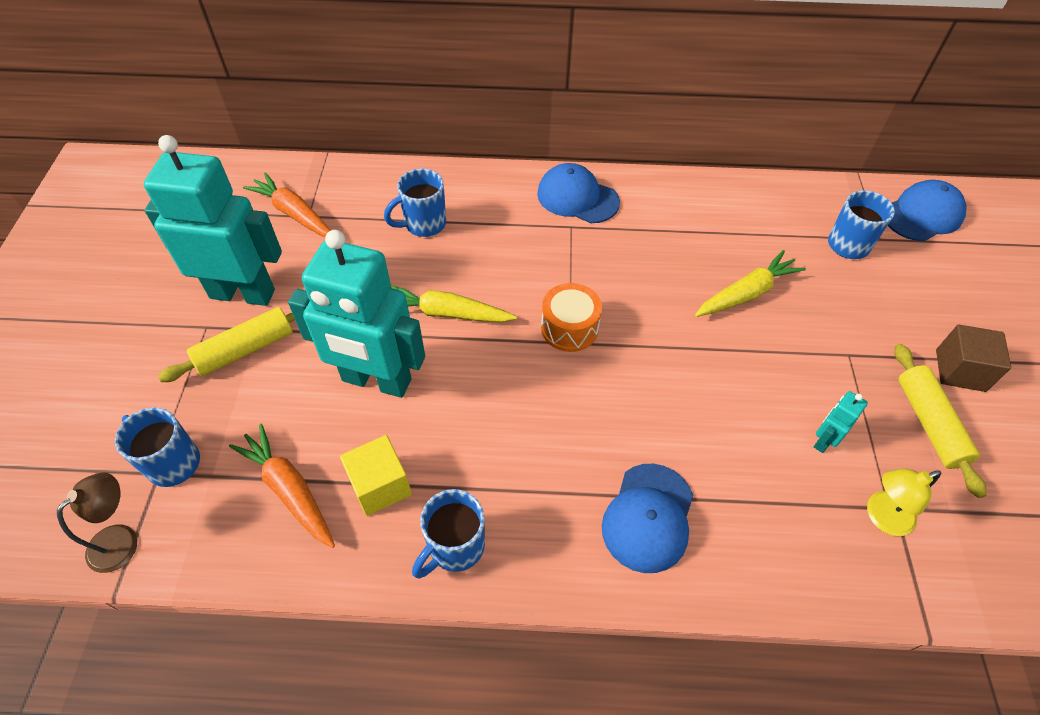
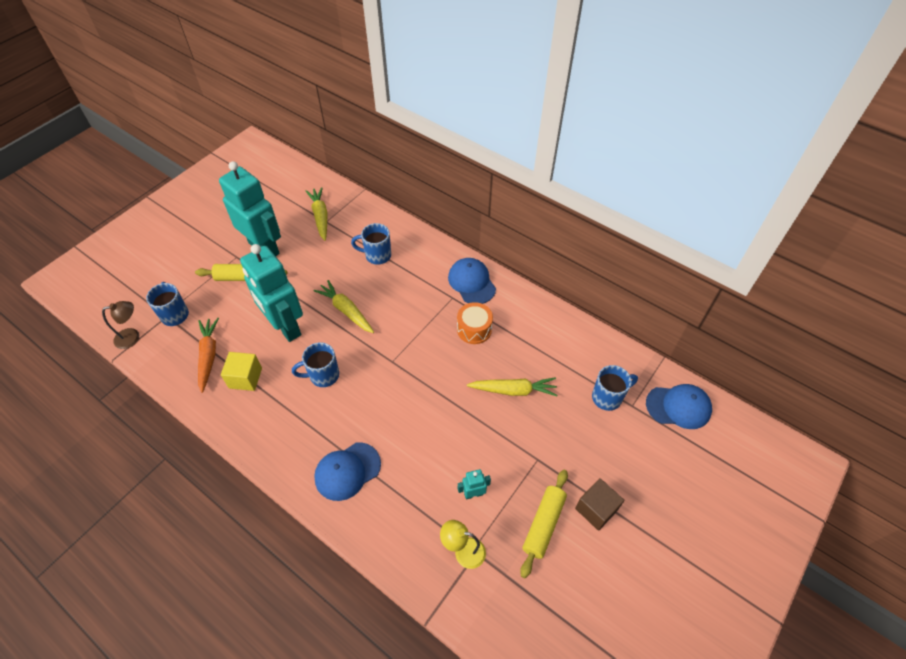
camera: 35 degrees right, 0 degrees up
(294, 214) = (320, 217): orange carrot -> yellow carrot
(454, 547) = (252, 426): blue mug -> blue mug (323, 375)
(569, 328) = (399, 353): orange drum -> orange drum (474, 329)

